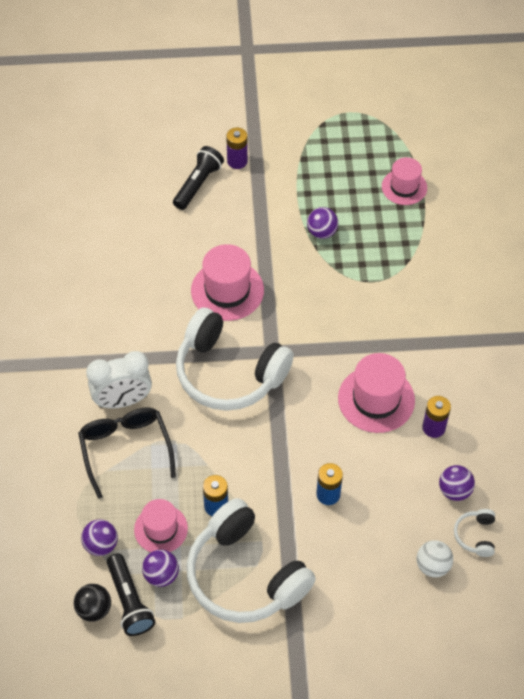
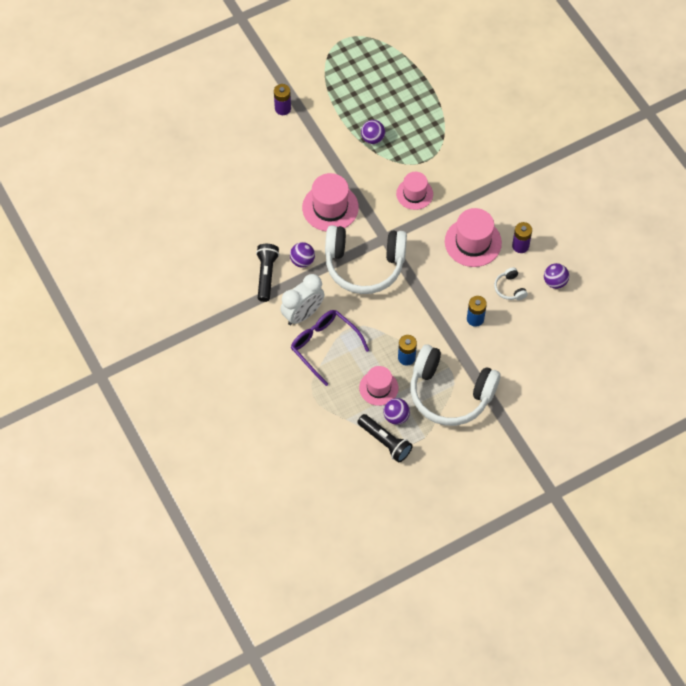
camera: 25 degrees left, 5 degrees up
(94, 609) = (365, 457): black ball -> none
(101, 545) = (345, 415): purple ball -> purple ball (302, 261)
(125, 449) = (324, 346): black glasses -> purple glasses
(198, 184) = (264, 137): black flashlight -> black flashlight (266, 275)
(404, 187) = (412, 82): pink hat -> pink hat (414, 194)
(432, 566) = (565, 336): white ball -> none
(475, 535) = (582, 305): white headphones -> white headphones (509, 288)

